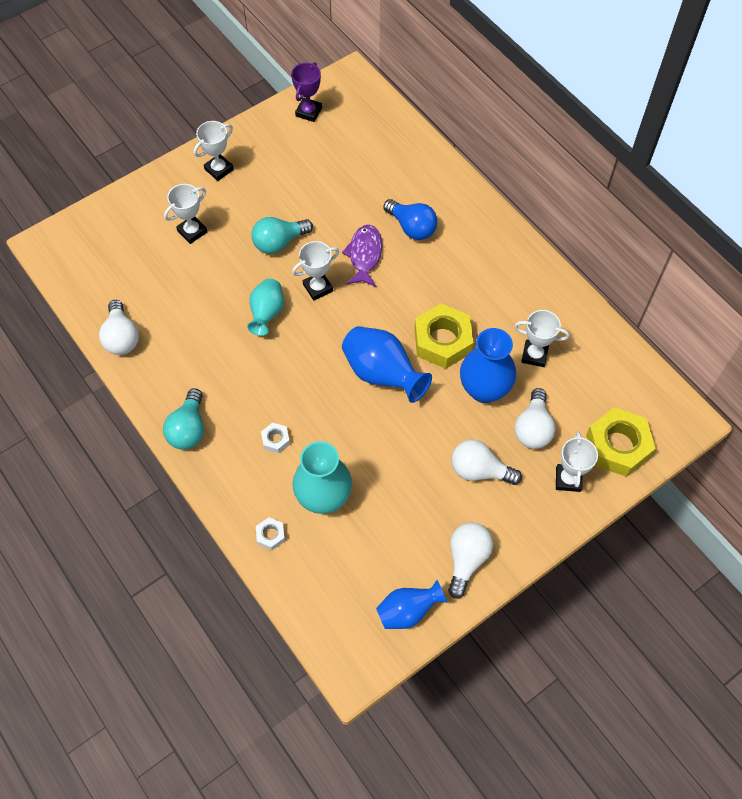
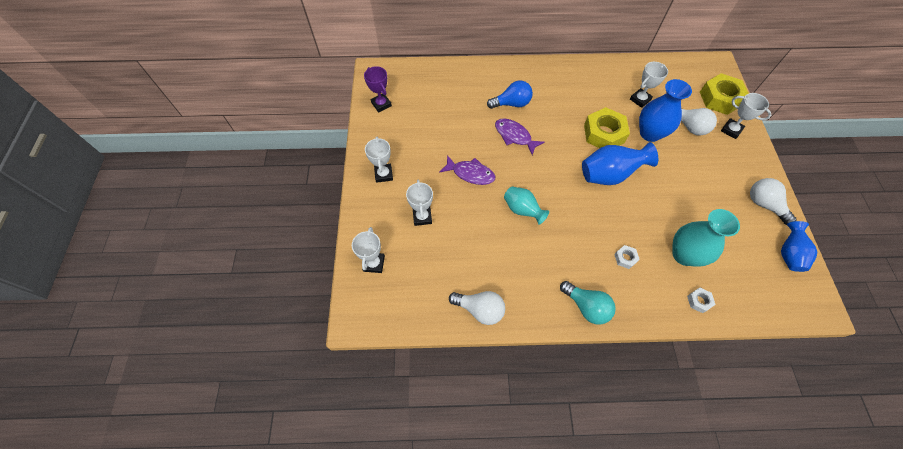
camera: 55 degrees left, 0 degrees up
(279, 242) = (470, 173): turquoise light bulb -> purple fish
(318, 288) = (521, 172): white trophy -> white trophy (374, 263)
(479, 470) = (705, 165): white light bulb -> none

